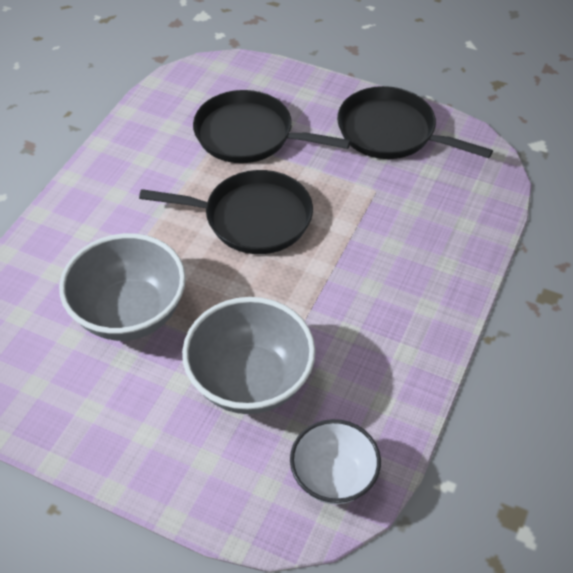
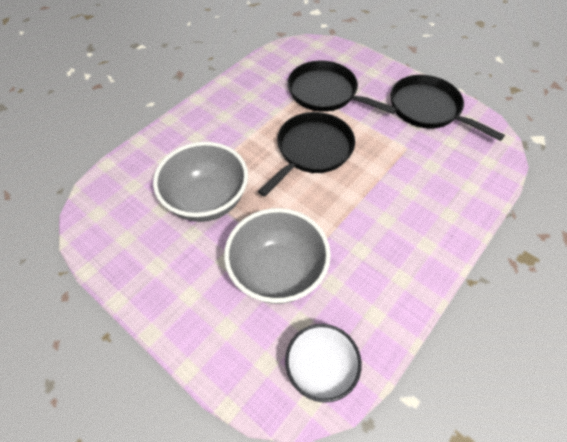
camera: 15 degrees right, 5 degrees up
(252, 218) = (312, 150): black pan -> black pan turned 75 degrees counterclockwise

